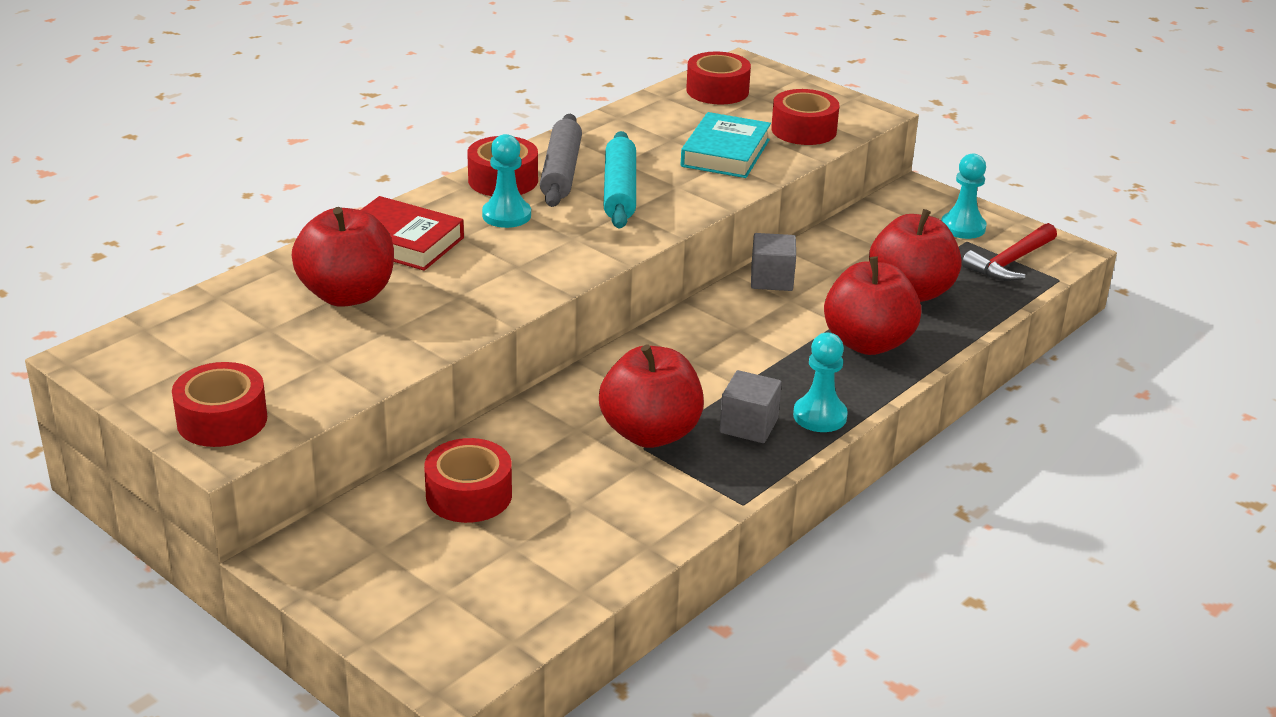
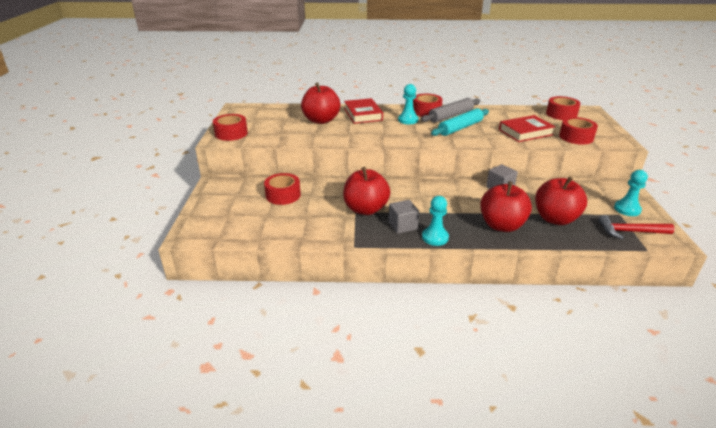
camera: 50 degrees right, 0 degrees up
(725, 153) = (525, 132): turquoise book -> red book

